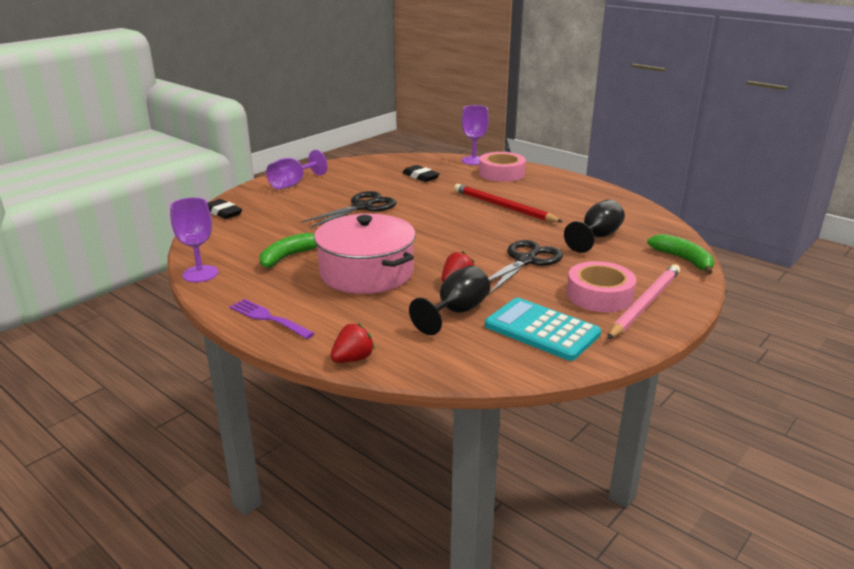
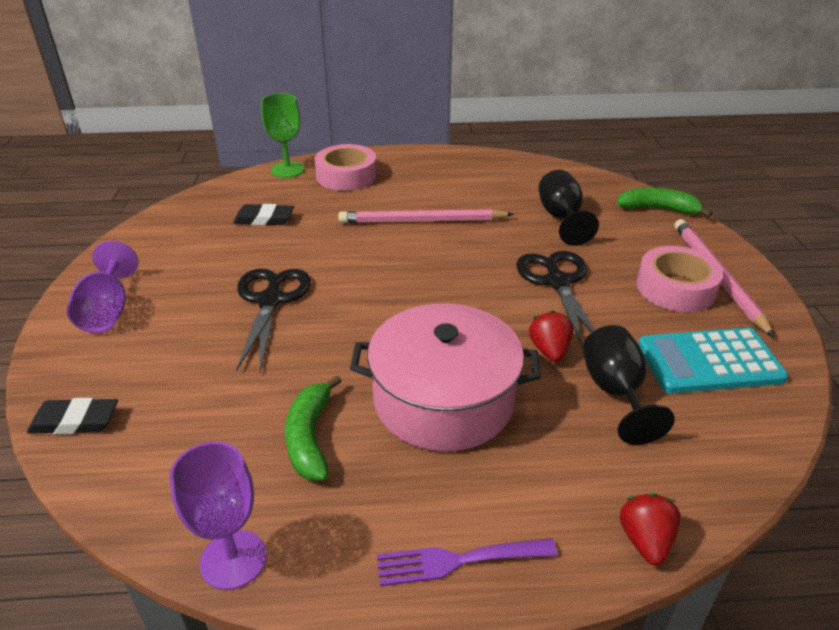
camera: 45 degrees left, 10 degrees up
(473, 160) = (287, 170): purple goblet -> green goblet
(503, 207) = (422, 221): red pencil -> pink pencil

